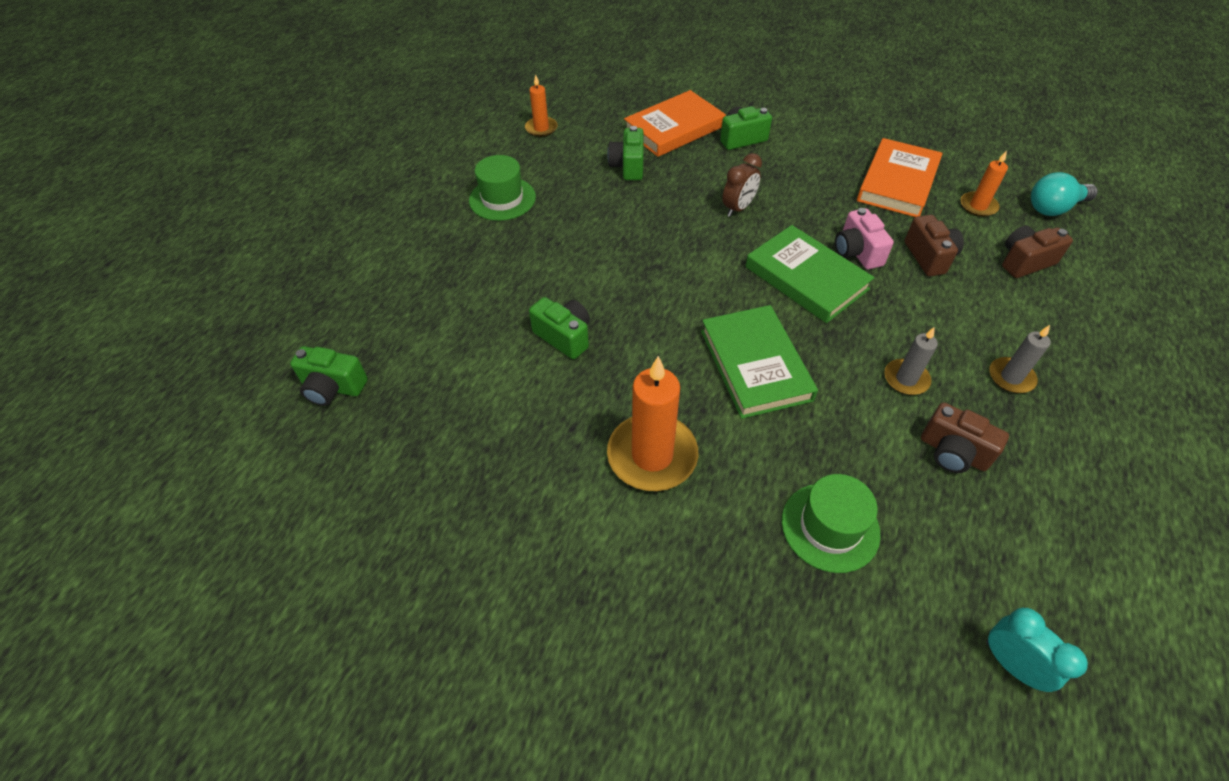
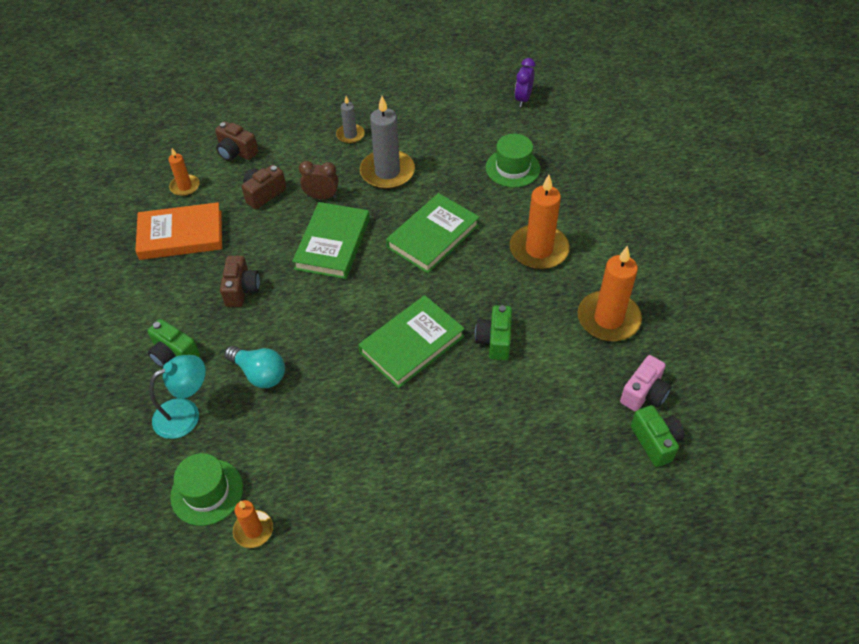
camera: 125 degrees left, 0 degrees up
(493, 454) = (608, 319): none -> orange candle
(502, 199) = (385, 484): green hat -> green hat (207, 492)
(619, 275) = (412, 344): none -> green book
(628, 166) = (271, 416): green camera -> none
(674, 128) = (186, 414): orange book -> turquoise lamp
(738, 208) = (279, 312): brown clock -> brown clock (322, 197)
(857, 252) = (285, 229): pink camera -> pink camera (644, 394)
(906, 379) = (387, 172): grey candle -> grey candle, size x1.86
(953, 452) = (425, 142): brown camera -> brown camera (241, 290)
(1011, 664) = (523, 99): turquoise clock -> purple clock
(1054, 208) = (163, 152): turquoise light bulb -> turquoise light bulb (259, 374)

